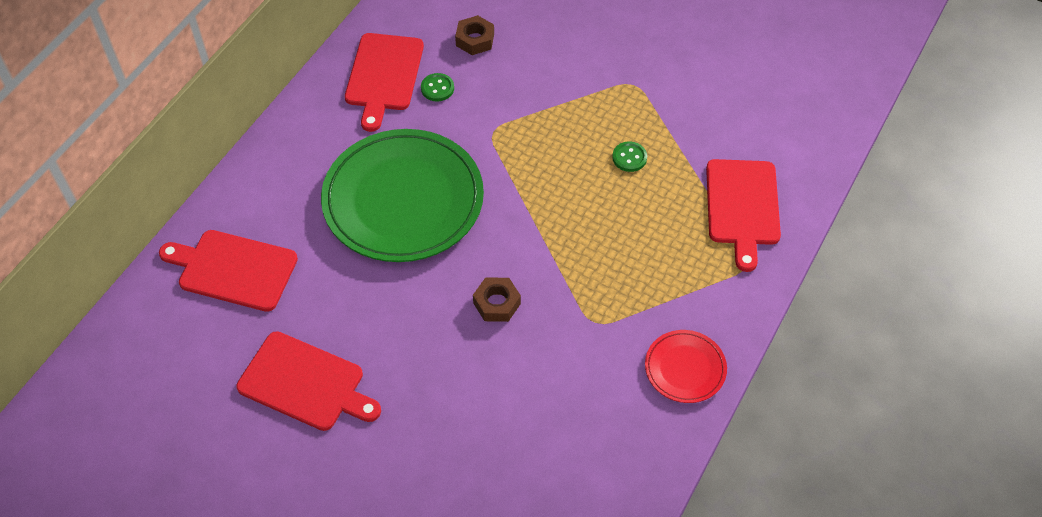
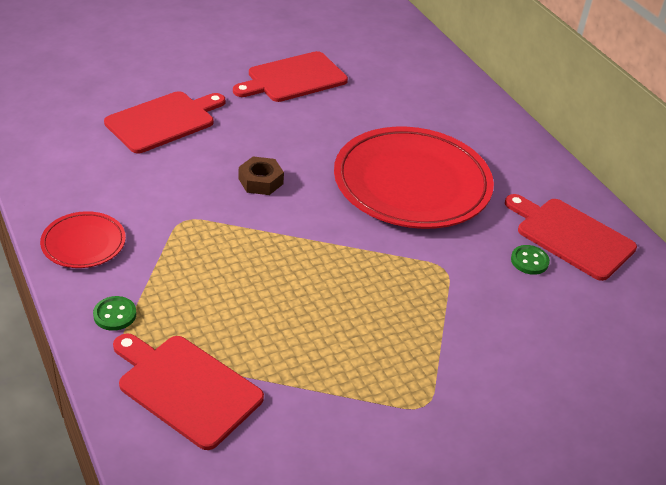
camera: 120 degrees right, 15 degrees down
(234, 269) = (420, 88): red cutting board -> red cutting board (163, 121)
(403, 200) = (412, 183): green plate -> red plate
(475, 40) = (581, 318): brown nut -> none
(629, 158) = (328, 341): green button -> green button (115, 315)

